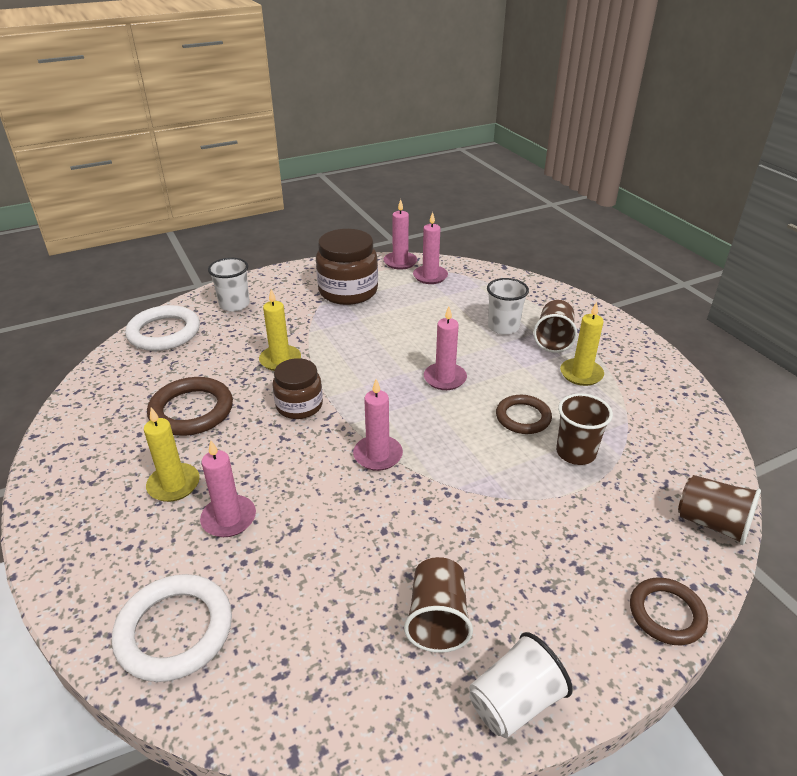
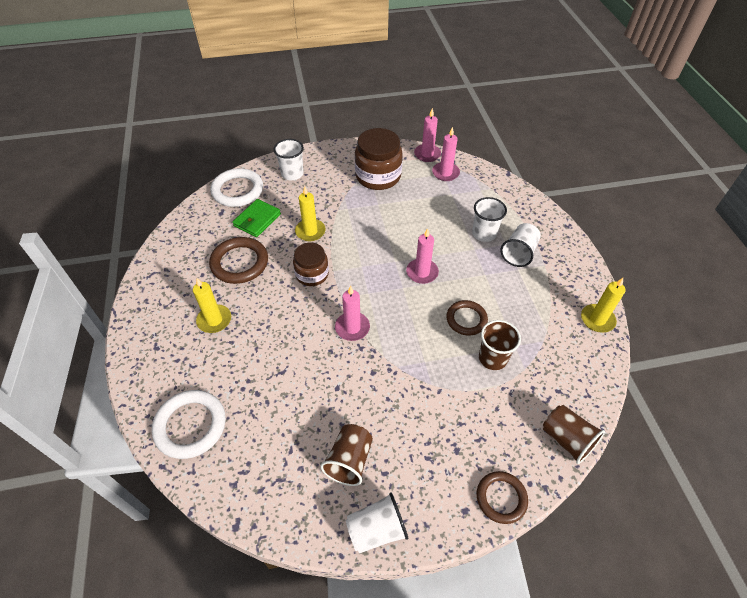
camera: 15 degrees right, 15 degrees up
(202, 359) = (257, 220): none -> green wallet
(229, 518) = (242, 354): pink candle -> none
(553, 339) = (518, 253): brown cup -> white cup
(581, 374) = (526, 290): yellow candle -> yellow candle (597, 319)

